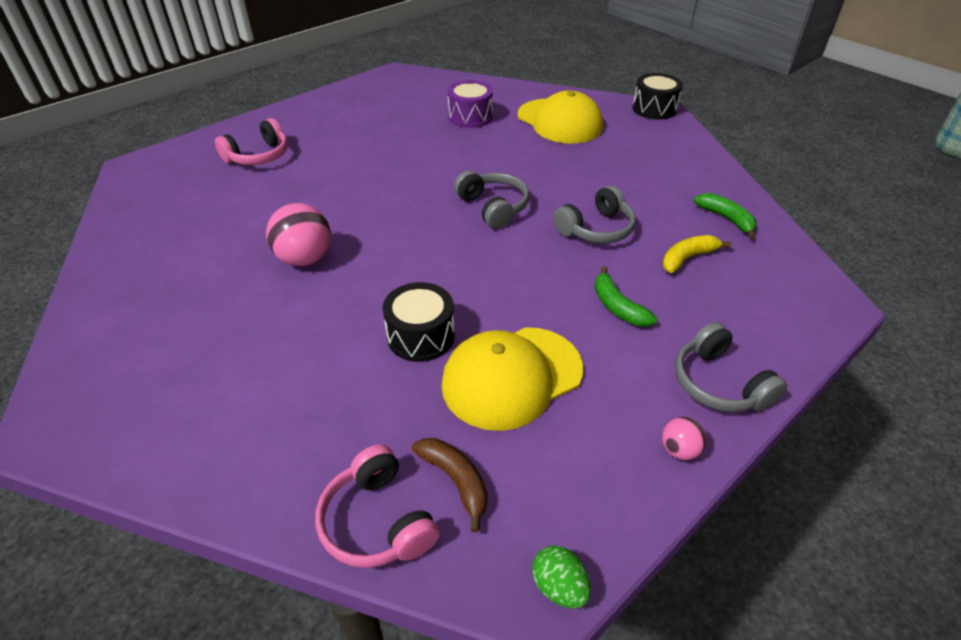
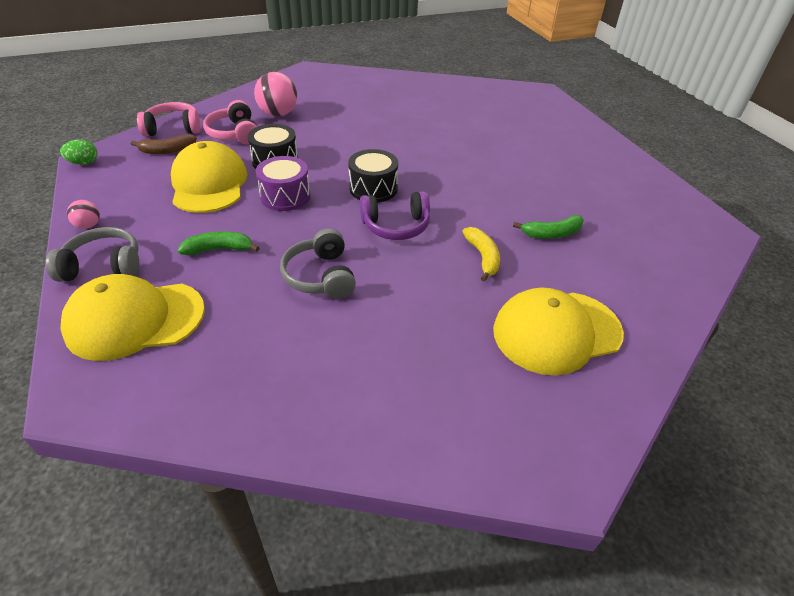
camera: 110 degrees right, 0 degrees up
(259, 156) = (538, 133): pink headphones -> pink headphones (234, 134)
(305, 259) = (387, 135): pink ball -> pink ball (278, 114)
(470, 117) = (587, 259): purple drum -> purple drum (285, 196)
(493, 207) = (396, 226): grey headphones -> purple headphones
(654, 109) = (575, 467): black drum -> black drum (373, 188)
(687, 258) = (232, 319): yellow banana -> yellow banana (483, 257)
(726, 219) = (261, 389): green banana -> green banana (551, 233)
(747, 315) = (135, 319): none -> yellow cap

